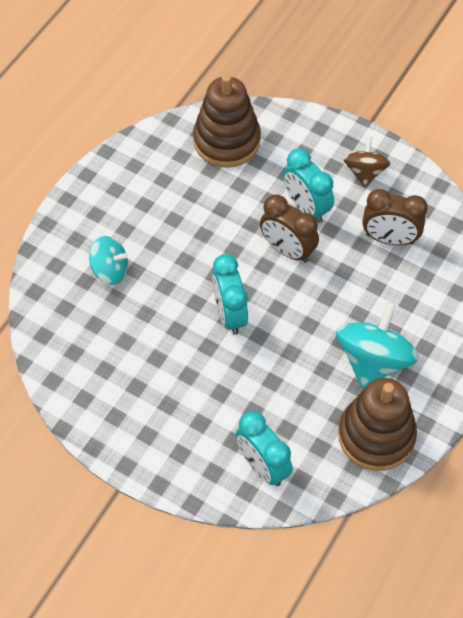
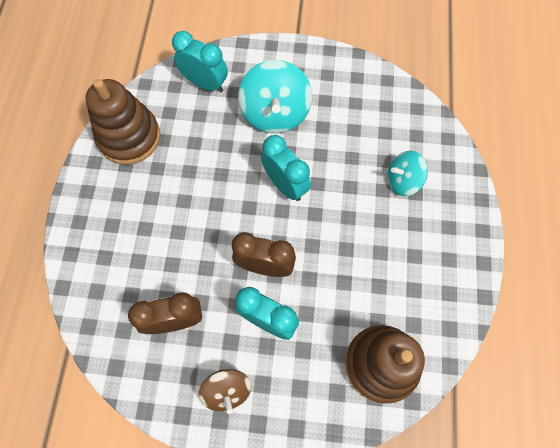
camera: 155 degrees right, 10 degrees up
(373, 360) = (151, 195): turquoise spinning top -> turquoise spinning top (275, 113)

